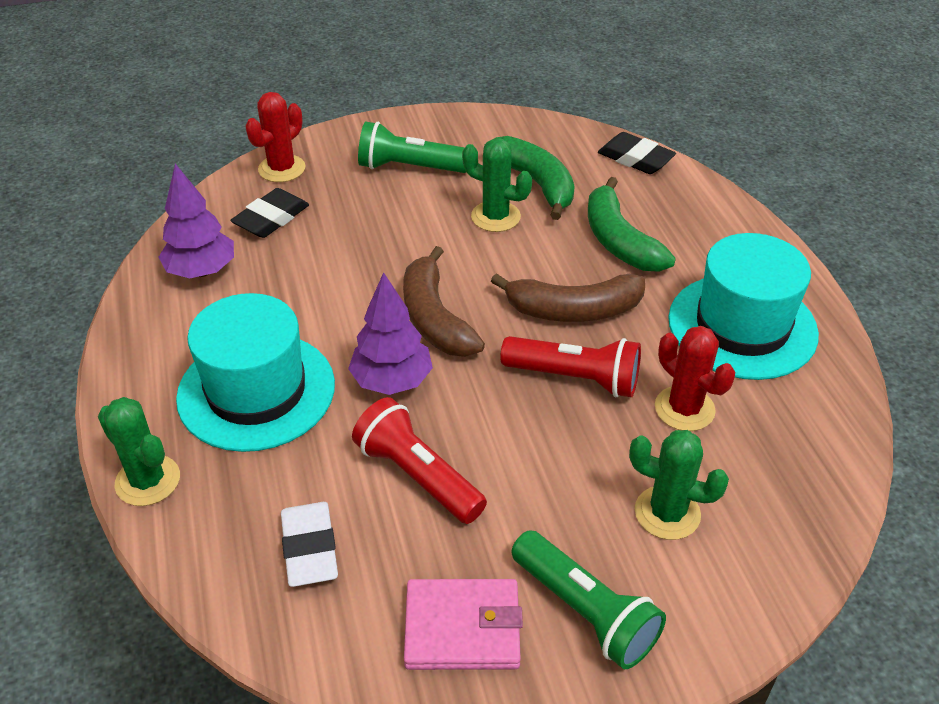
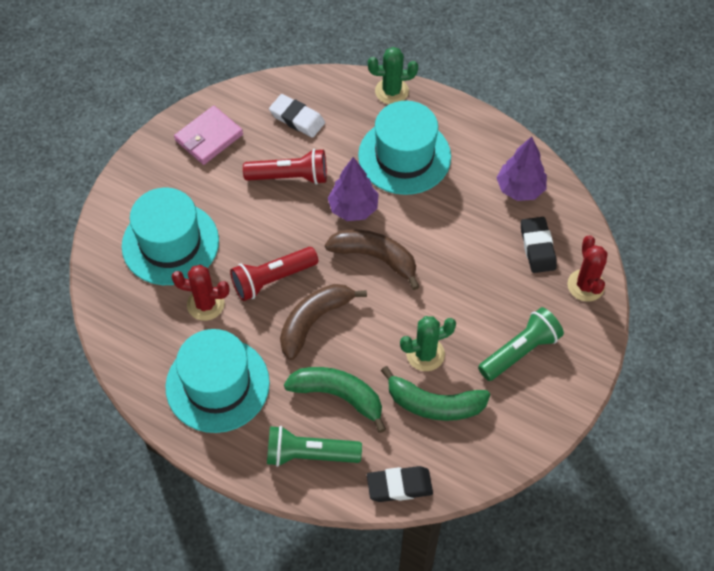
camera: 135 degrees right, 15 degrees up
(585, 612) = (168, 178): green flashlight -> green flashlight (309, 454)
(667, 513) = (170, 243): green cactus -> turquoise hat

